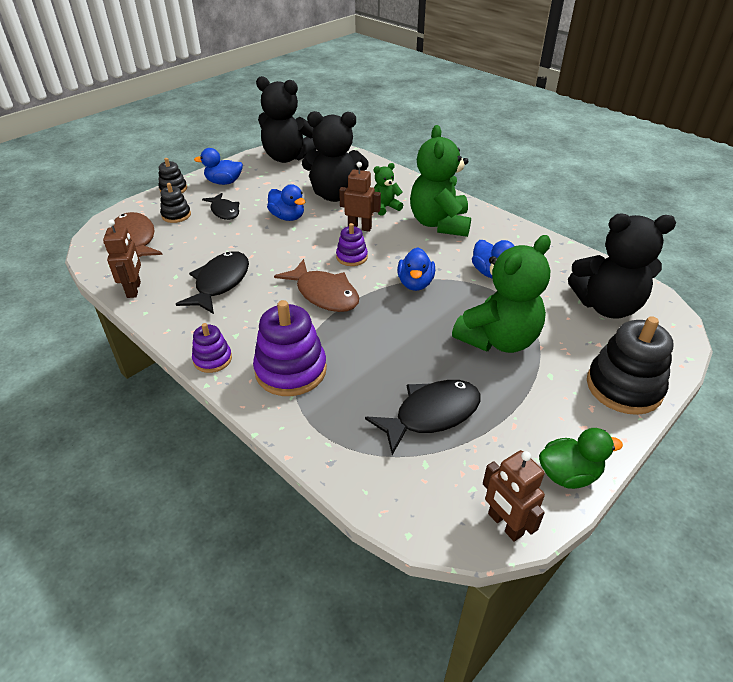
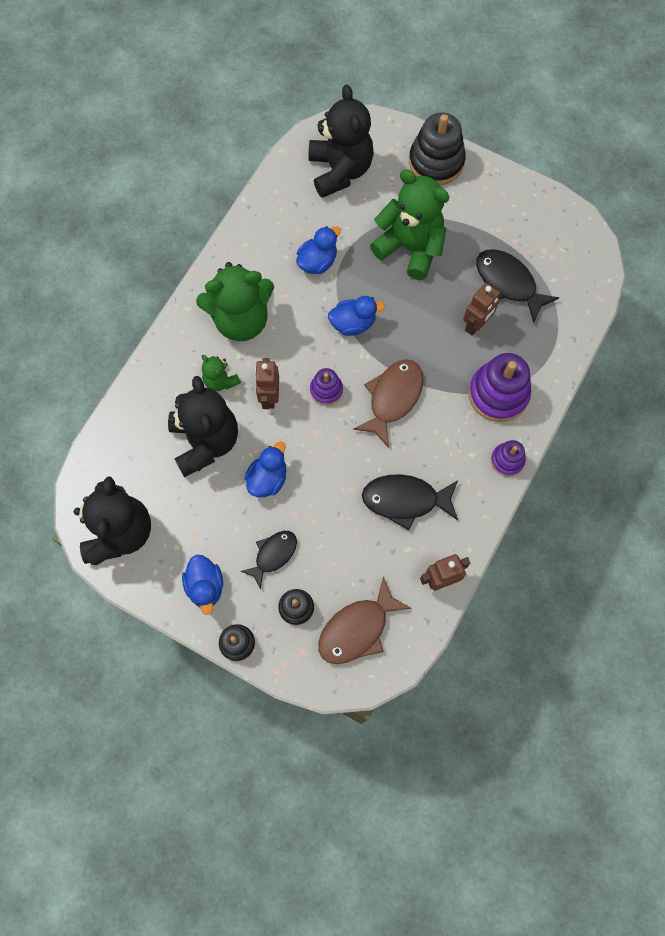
camera: 105 degrees left, 30 degrees up
(505, 524) = (581, 228): brown robot -> brown robot (476, 325)
(568, 474) = (530, 195): green duck -> none

